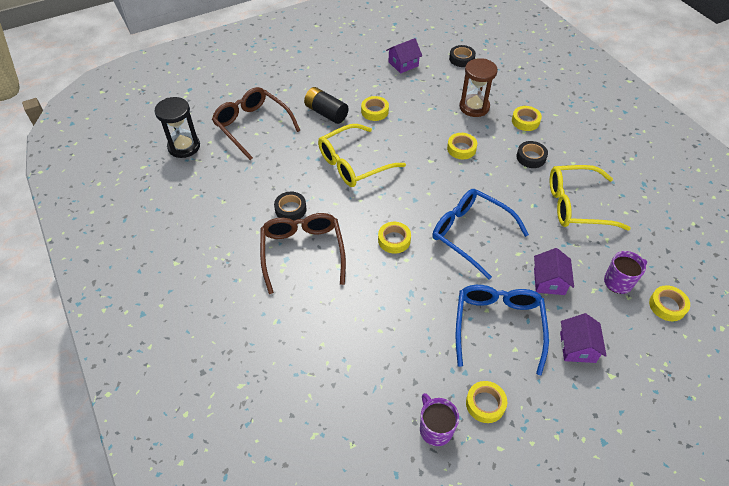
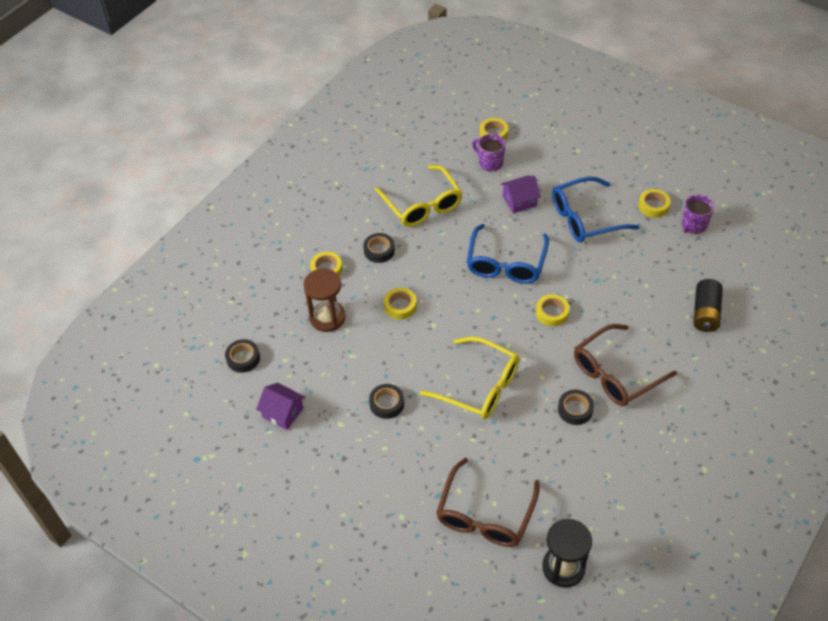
camera: 115 degrees left, 0 degrees up
(326, 113) = (418, 450): black battery -> black battery (705, 313)
(374, 111) = (387, 404): yellow tape -> black tape
(577, 347) = (568, 171): purple house -> none

